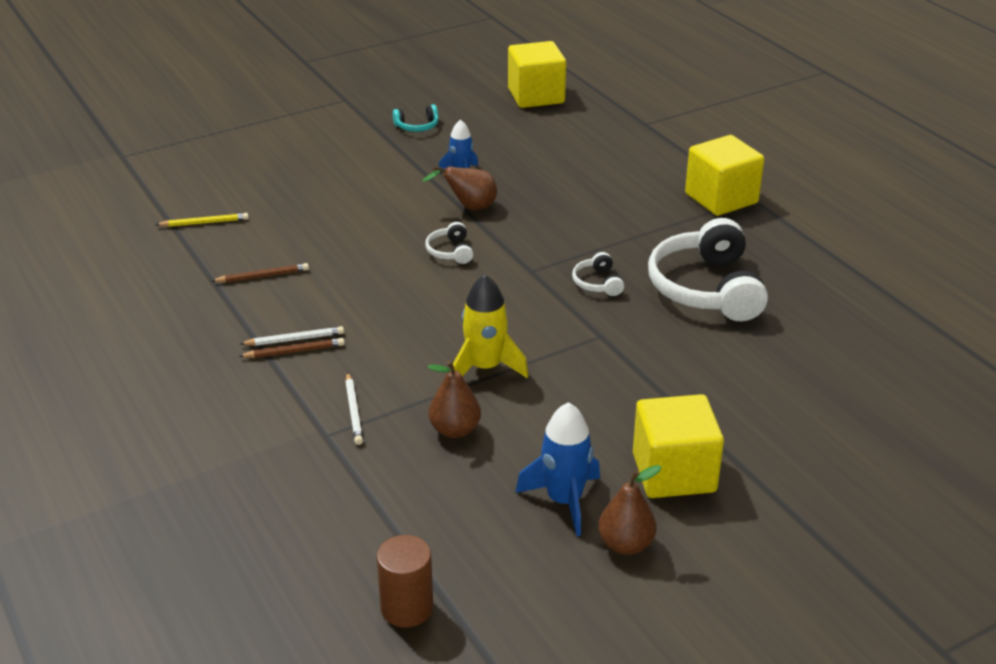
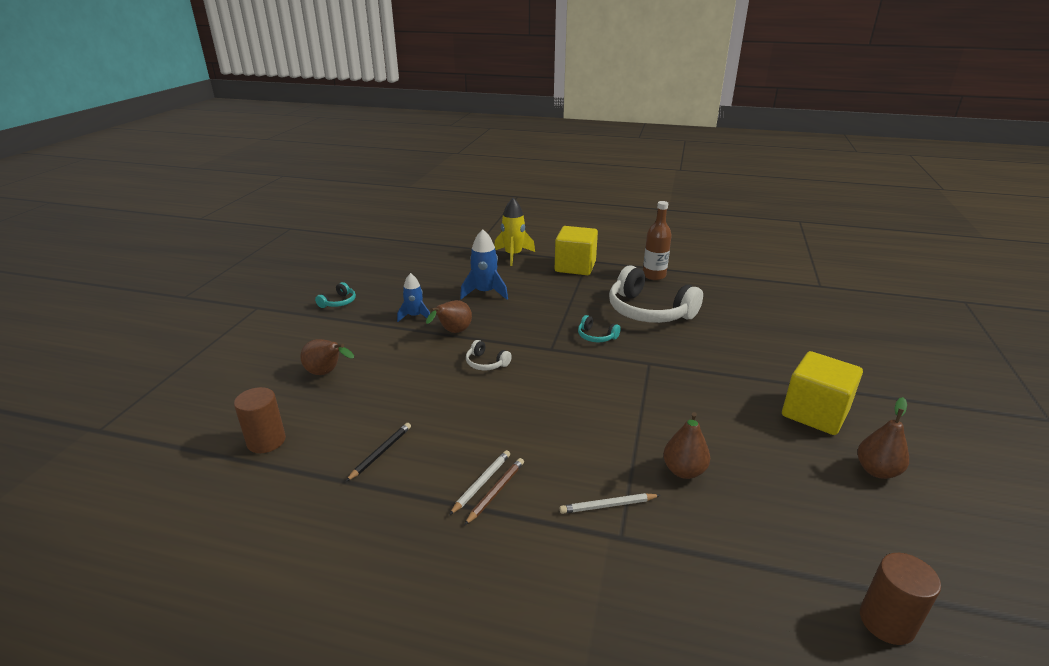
camera: 45 degrees left, 5 degrees down
(205, 223) = (266, 441): yellow pencil -> brown cylinder
(263, 276) = (381, 452): brown pencil -> black pencil
(315, 191) = (327, 373): none -> brown pear
(353, 411) = (607, 505): white pencil -> white pencil turned 135 degrees clockwise
(485, 368) = (628, 419): yellow rocket -> yellow rocket (513, 255)
(536, 96) = (389, 257): yellow cube -> none
(564, 501) = (809, 469): blue rocket -> blue rocket (485, 293)
(597, 283) = (596, 336): white headphones -> turquoise headphones
(798, 254) = (654, 275): none -> brown bottle

